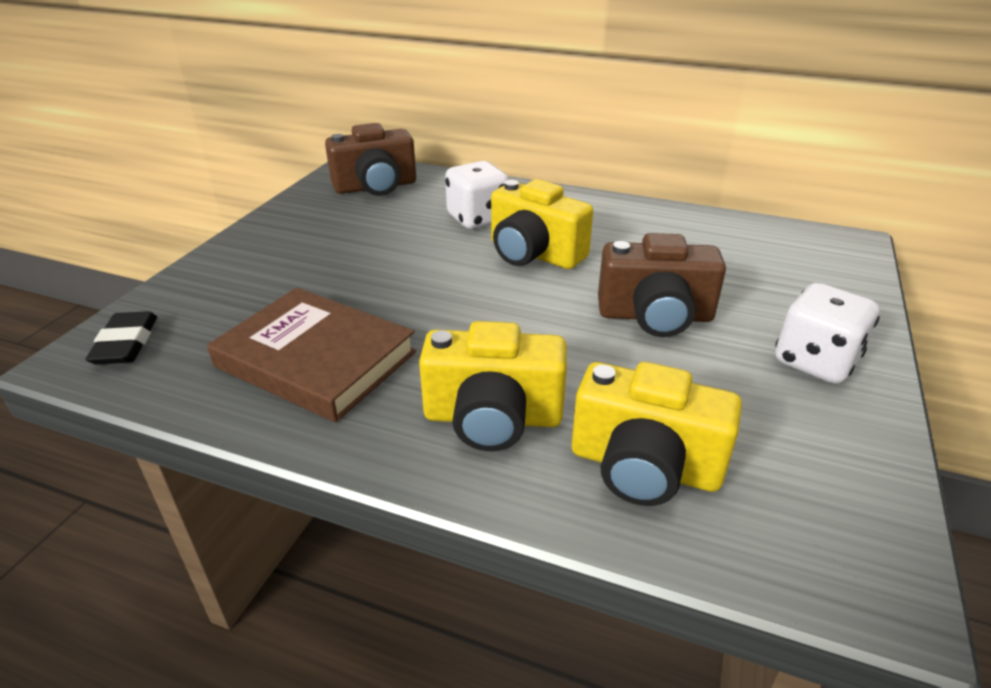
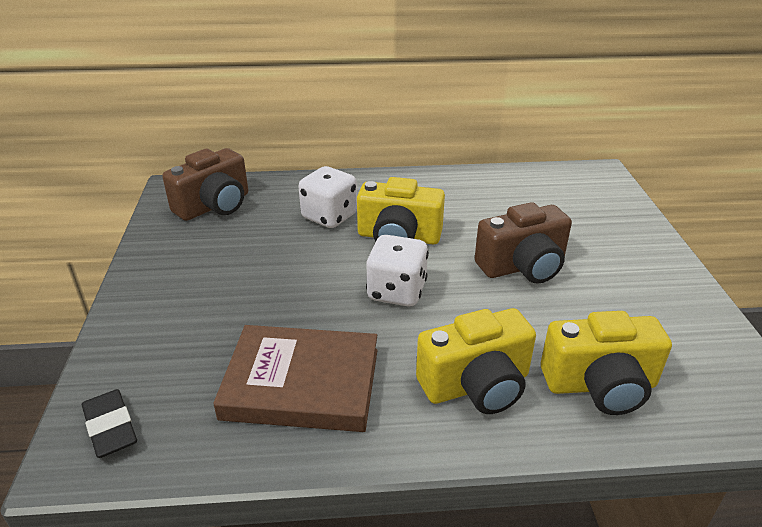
camera: 25 degrees left, 0 degrees up
(815, 361) = (643, 271): white dice -> white dice (396, 292)

